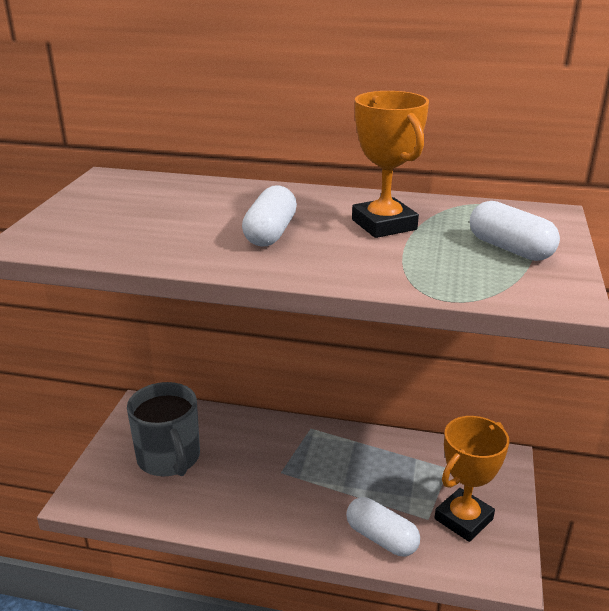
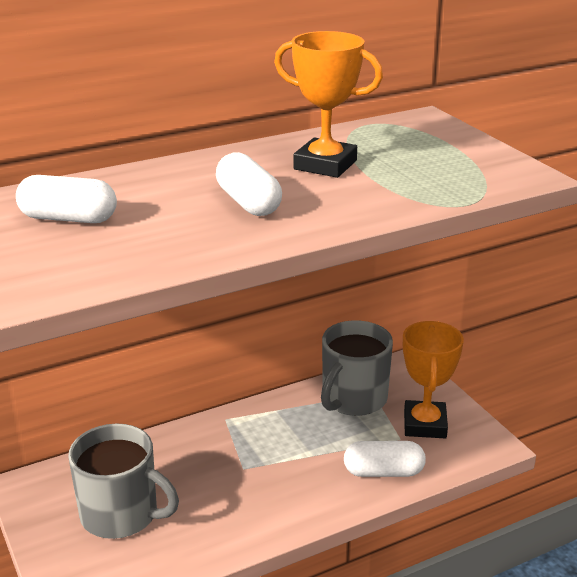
camera: 40 degrees left, 0 degrees up
(425, 464) = (353, 399): none -> grey mug
(510, 249) = (443, 153): white capsule -> white capsule (68, 219)

